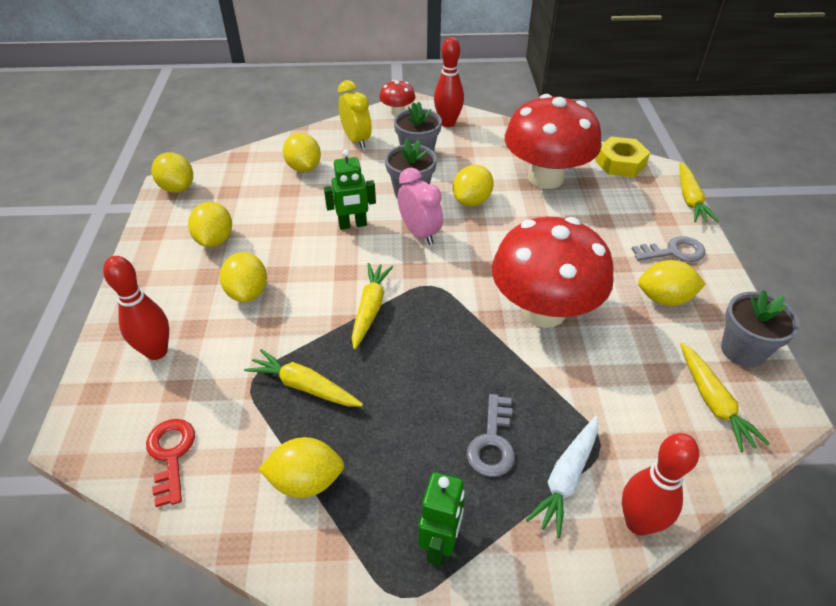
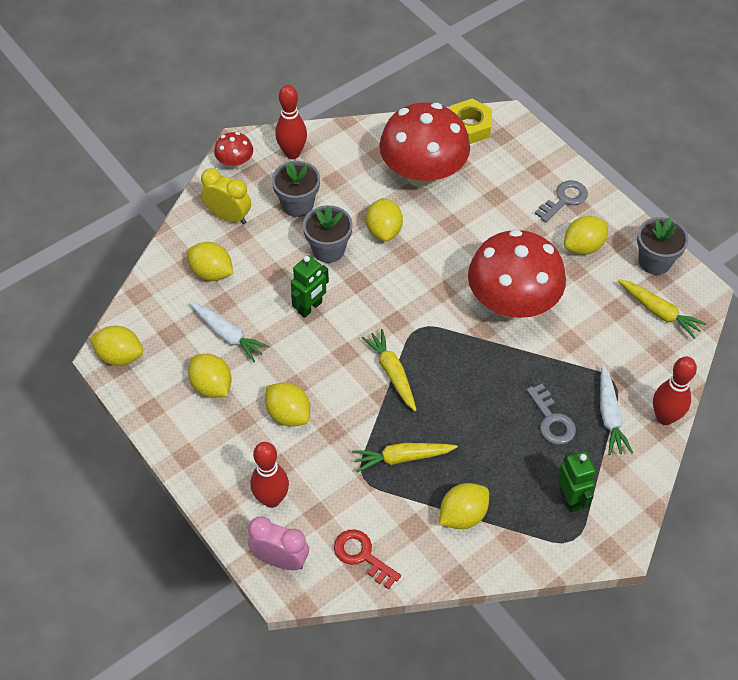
camera: 35 degrees left, 10 degrees up
(268, 212) = (228, 335): none -> white carrot
(419, 233) = (370, 286): pink clock -> pink clock (280, 560)
(690, 199) = (545, 139): yellow carrot -> none

